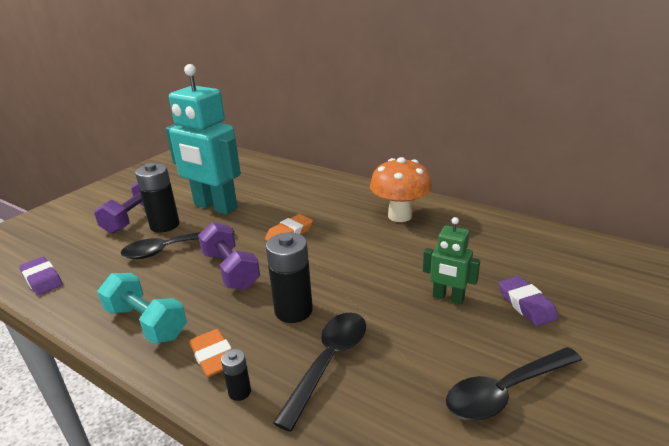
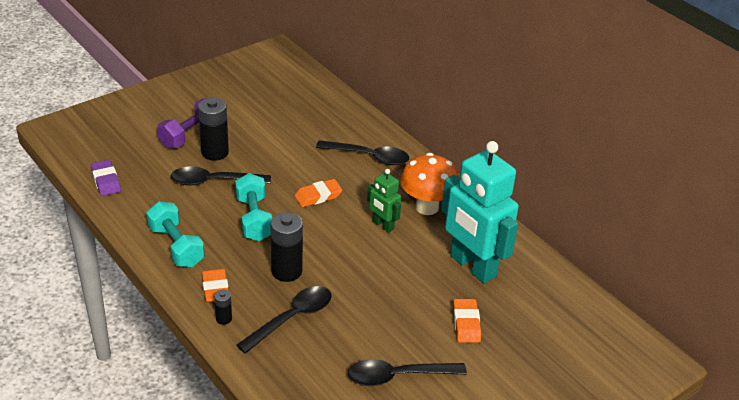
camera: 15 degrees right, 10 degrees up
(215, 207) = (266, 143): turquoise robot -> turquoise robot (472, 266)
(230, 270) = (254, 219): purple dumbbell -> turquoise dumbbell
(319, 194) = (368, 157): none -> black spoon
(448, 298) = (410, 299): green robot -> green robot (383, 225)
(526, 304) = (466, 323): purple eraser -> orange eraser

